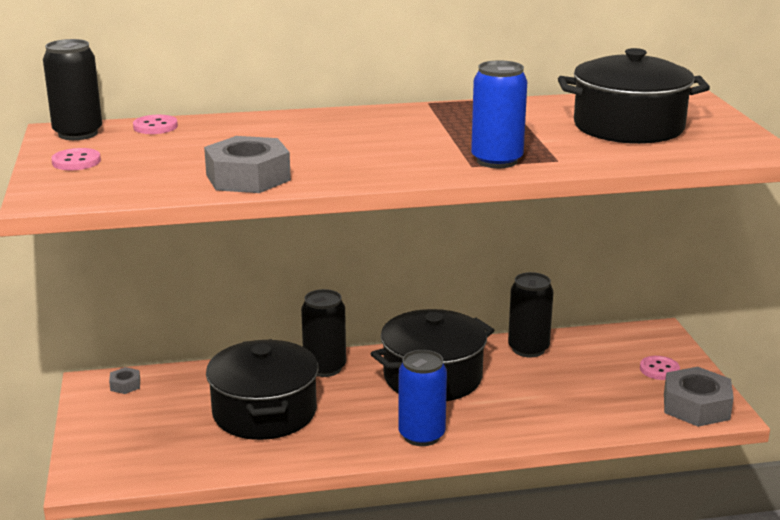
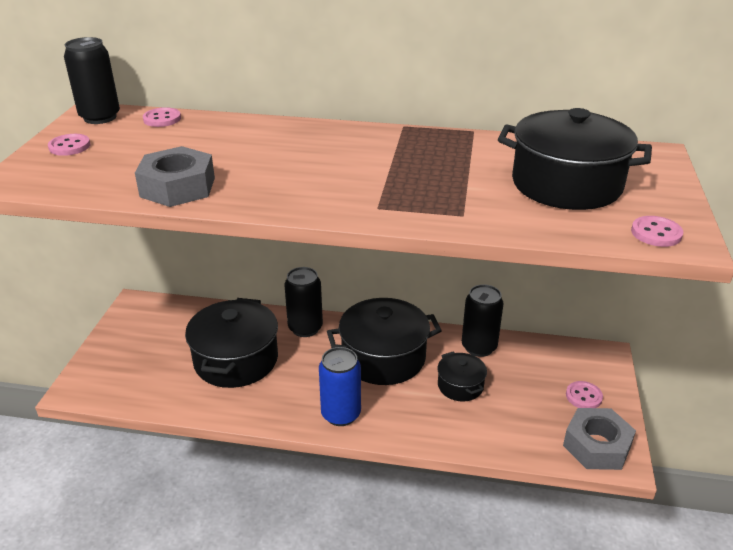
camera: 20 degrees right, 10 degrees up
(125, 385) = (155, 310): grey nut -> none
(497, 161) = (405, 206): blue can -> none
(531, 385) = (460, 386): none -> black pot
(735, 149) = (656, 233): none -> pink button

